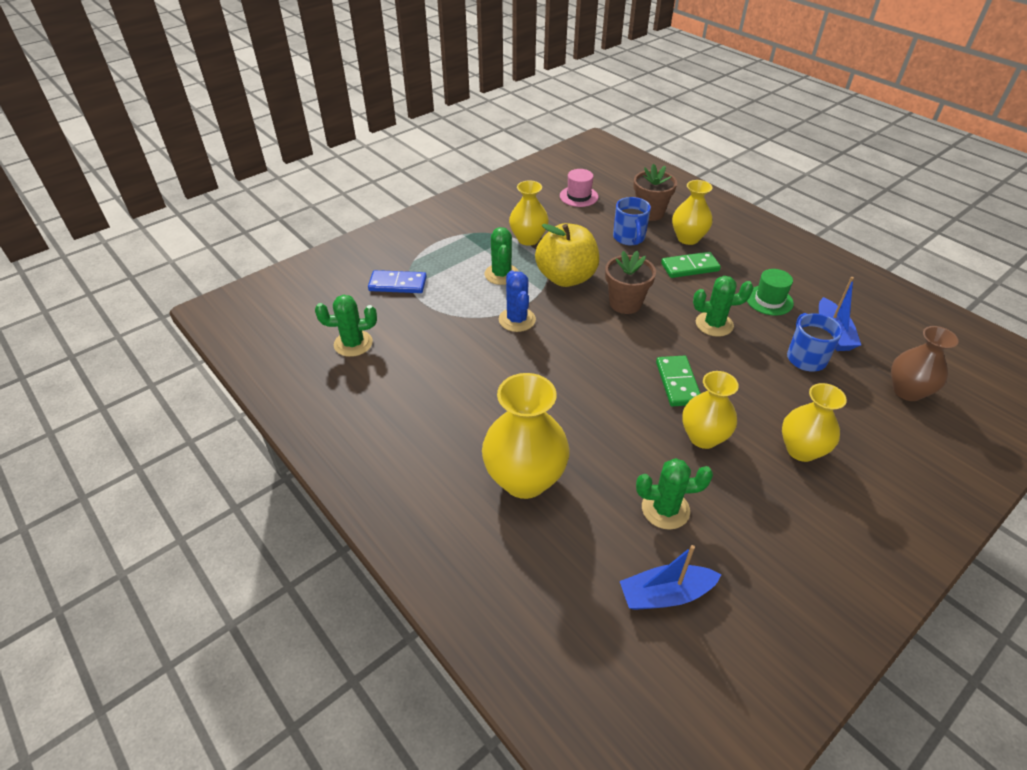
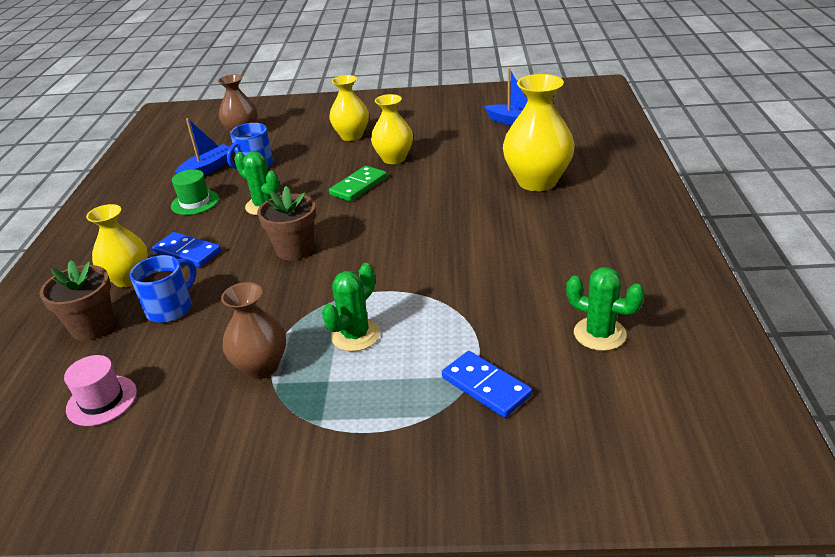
camera: 135 degrees left, 10 degrees down
(517, 320) = (406, 280): blue cactus -> none
(528, 239) = (261, 367): yellow vase -> brown vase
(566, 278) = (301, 297): yellow apple -> none
(665, 509) = (468, 143): green cactus -> none
(690, 267) = (187, 252): green domino -> blue domino

